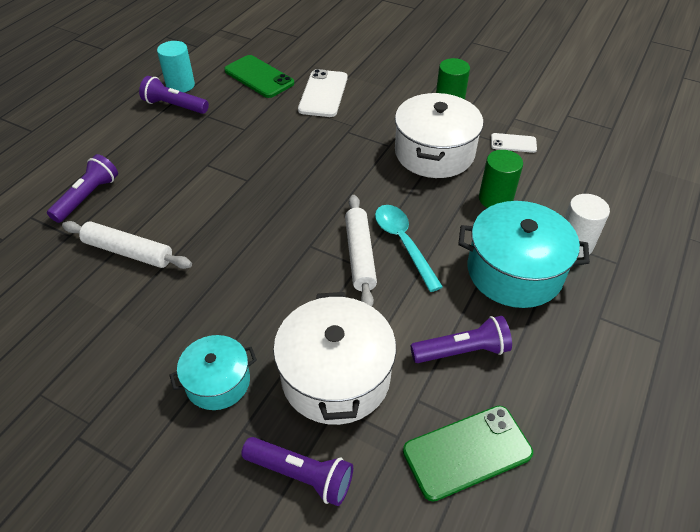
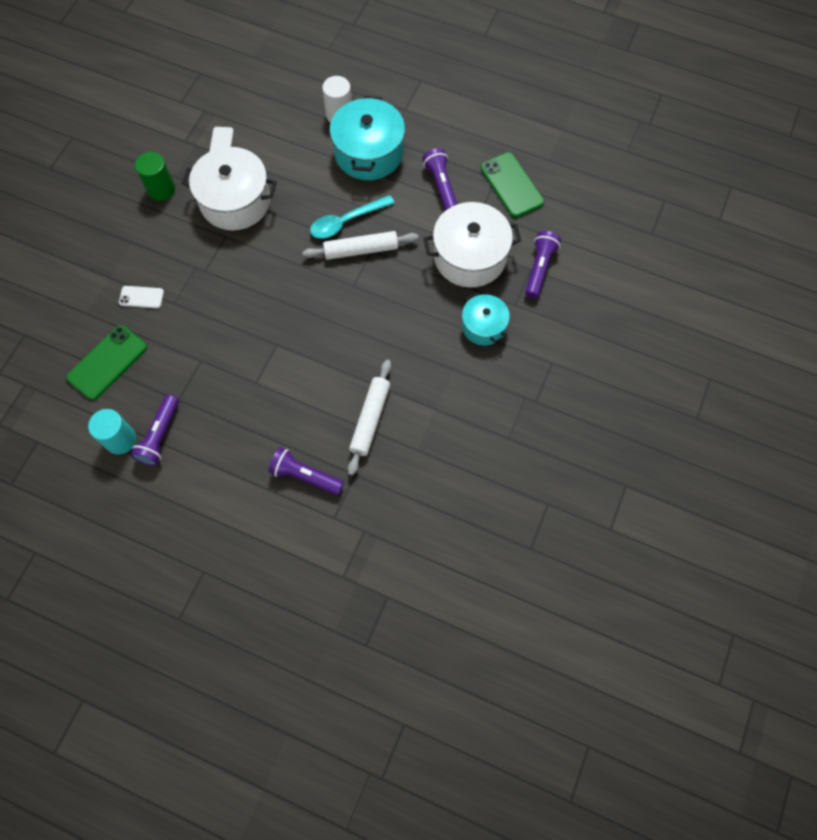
camera: 95 degrees left, 20 degrees up
(323, 94) = (141, 297): white phone -> white phone, size x0.56
(495, 199) = (293, 160): green cylinder -> none

